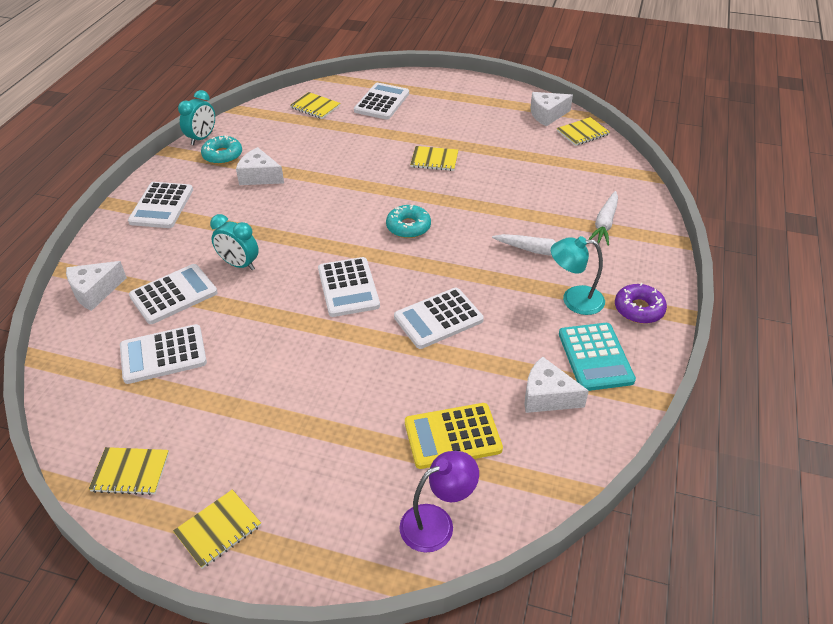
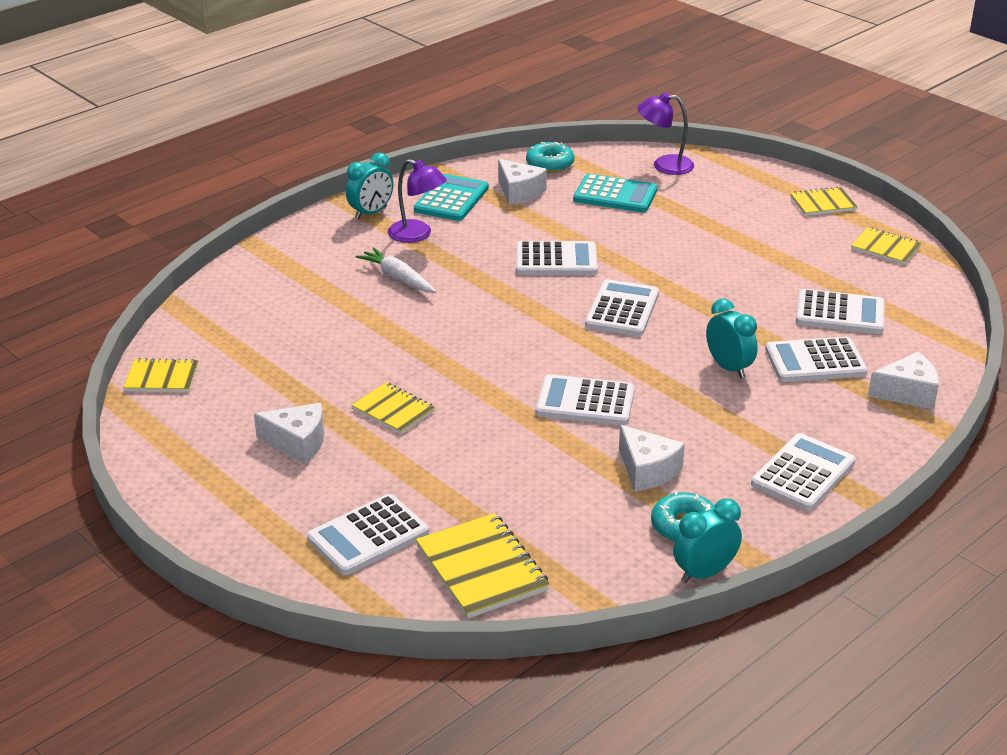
camera: 150 degrees left, 10 degrees down
(315, 107) = (482, 568): yellow notebook -> yellow notebook, size x1.56
(324, 204) = (585, 402): none -> white calculator
(408, 227) = (507, 343): turquoise donut -> turquoise donut (550, 164)
(452, 436) = (615, 195): yellow calculator -> turquoise calculator
(547, 115) = (165, 420): white cheese -> white cheese (297, 443)
(574, 300) = (417, 235): turquoise lamp -> purple lamp
(604, 224) = (298, 278): white carrot -> none
(639, 309) = (371, 213): purple donut -> turquoise clock

